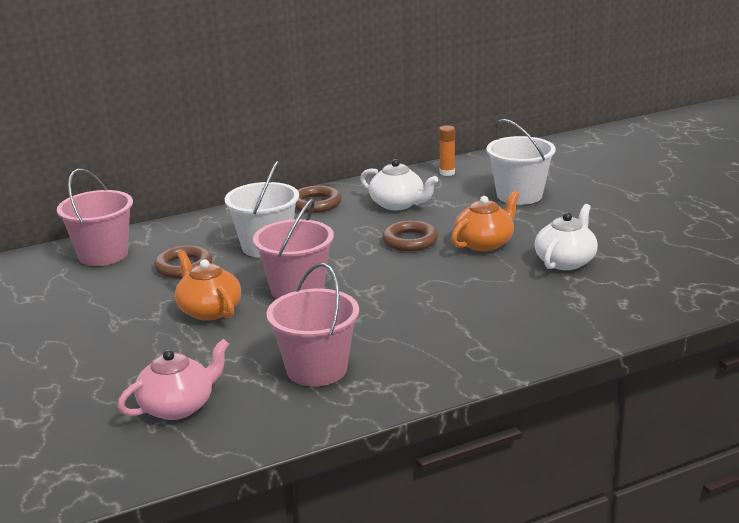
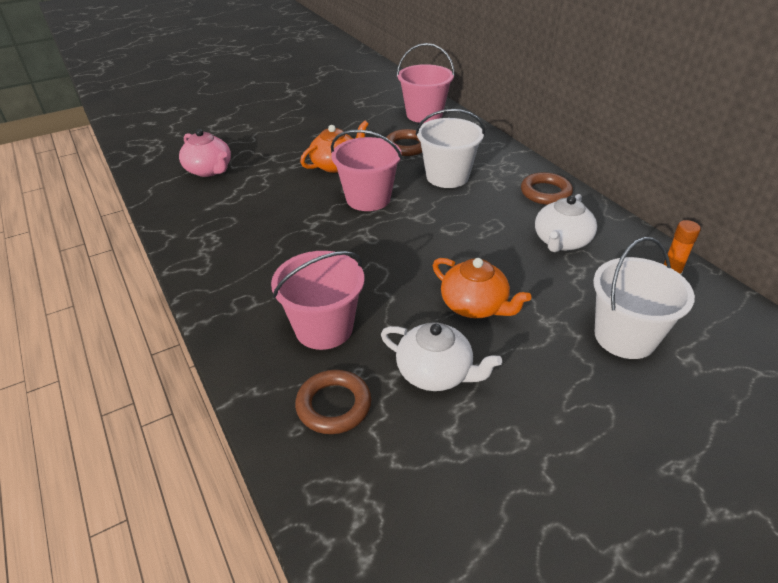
camera: 85 degrees right, 15 degrees up
(316, 369) = (239, 218): pink bucket -> pink bucket (324, 328)
(410, 241) = (472, 253): brown ring -> brown ring (334, 405)

